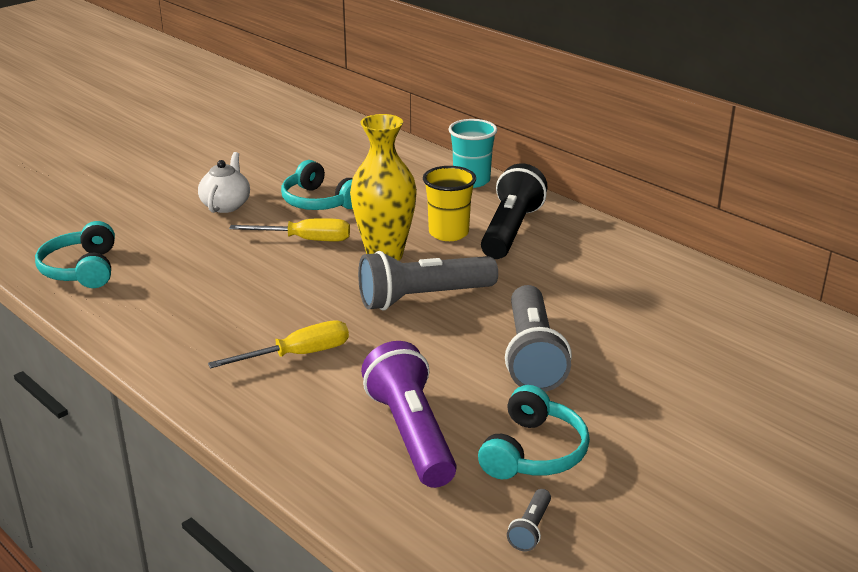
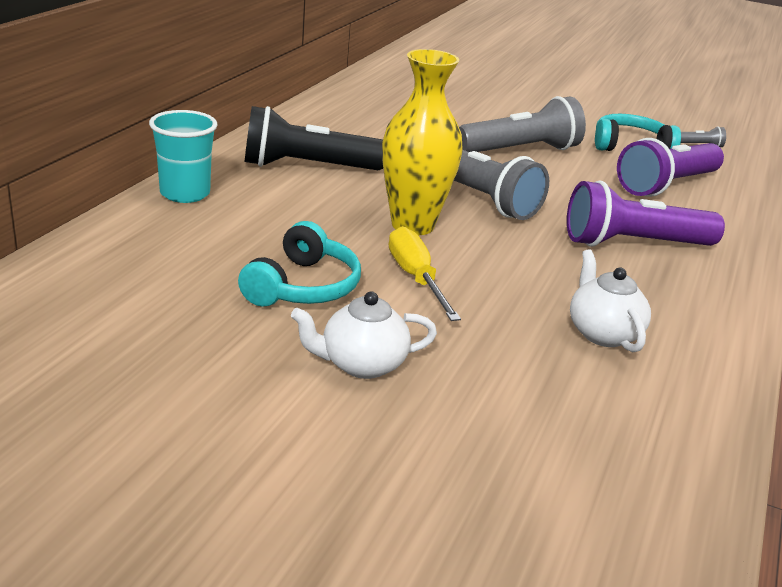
camera: 115 degrees left, 0 degrees up
(81, 269) = (647, 445): turquoise headphones -> none
(189, 292) = (602, 333): none -> white teapot
(298, 355) = (633, 244): yellow screwdriver -> purple flashlight
(448, 233) = (335, 196): yellow cup -> none

